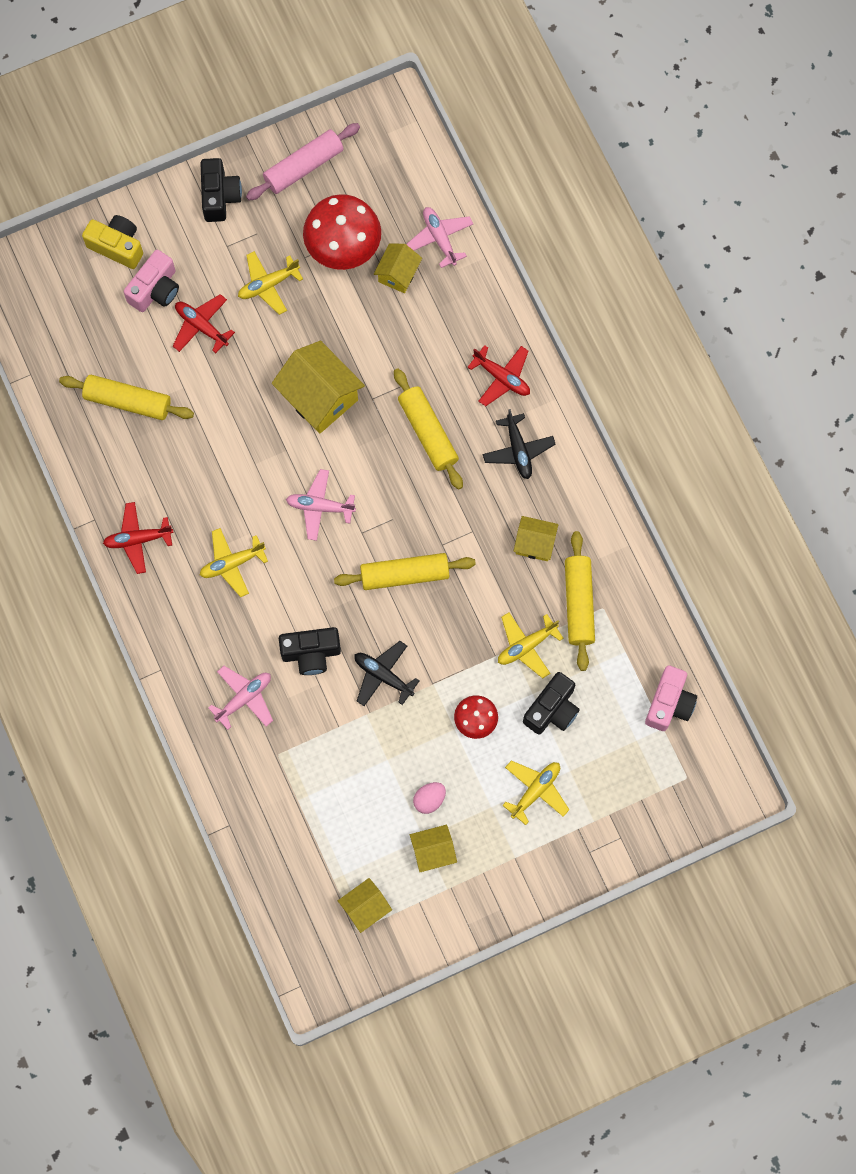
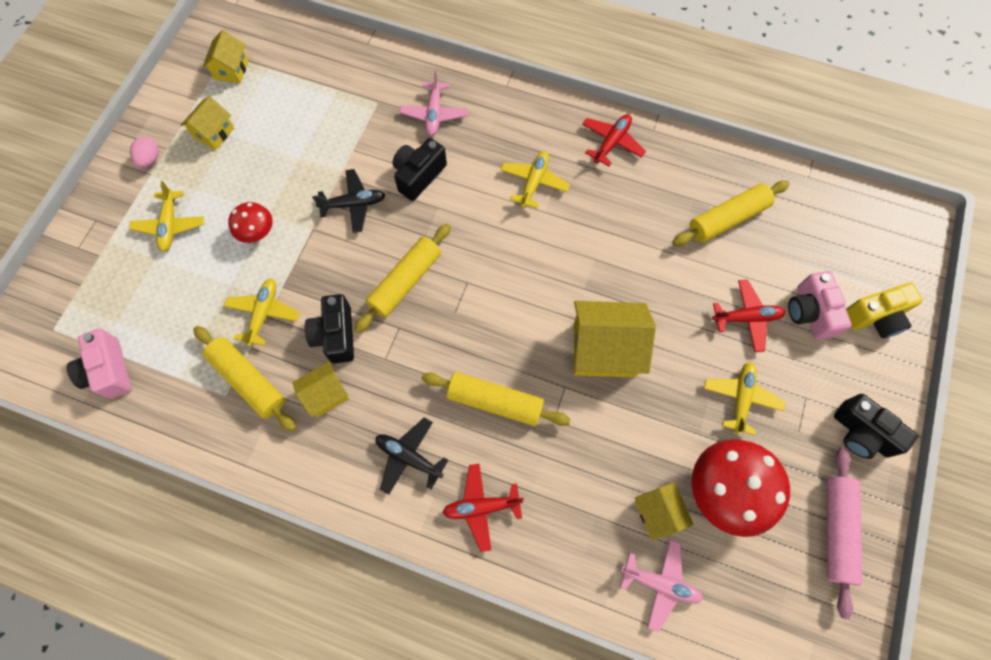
camera: 135 degrees right, 5 degrees down
(320, 507) = (516, 272): pink plane -> none
(429, 799) = (245, 159): pink egg -> pink egg (150, 160)
(552, 709) = (204, 287): black camera -> black camera (336, 335)

